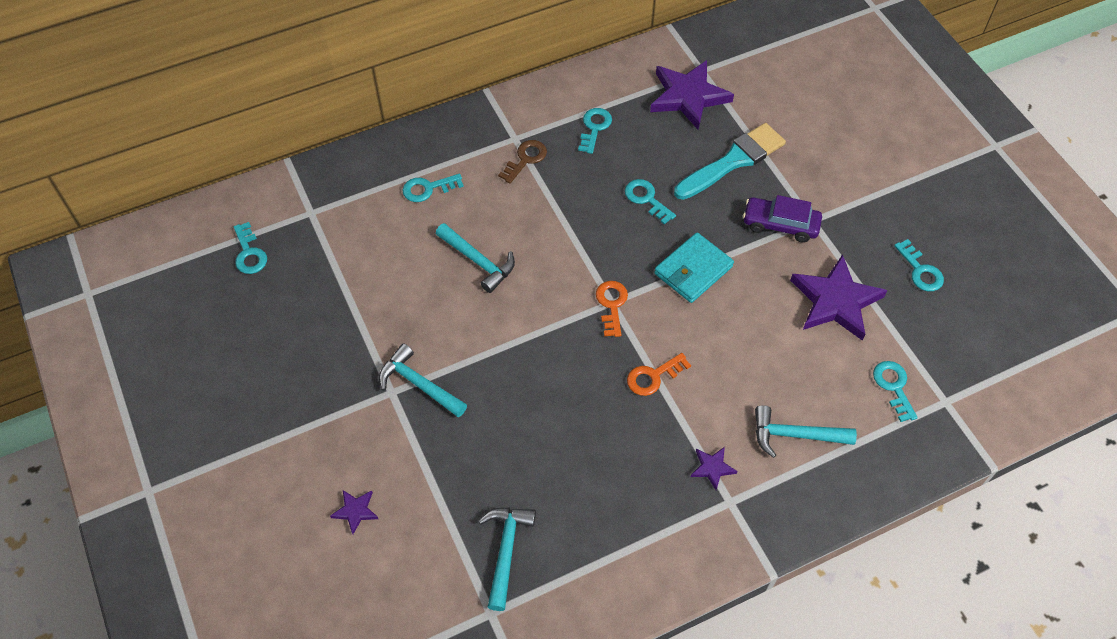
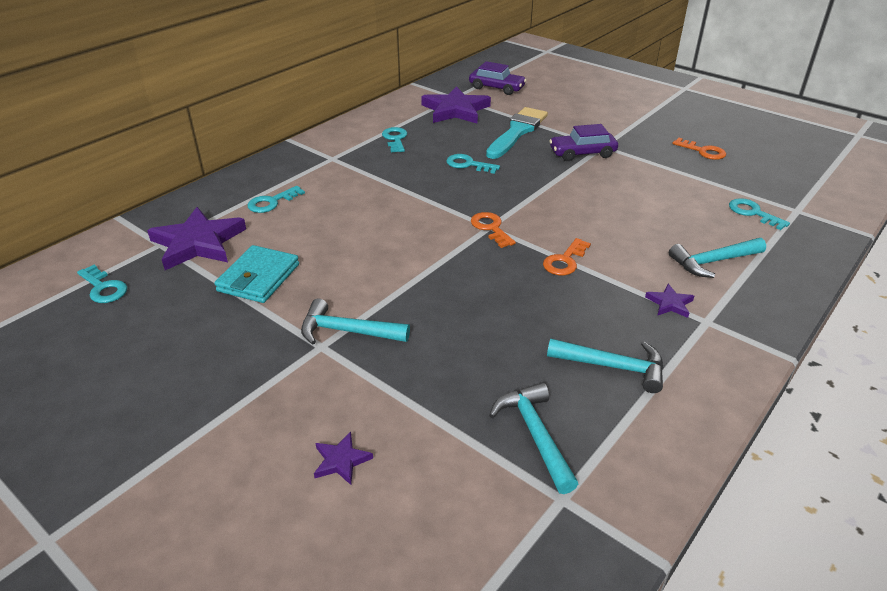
camera: 25 degrees left, 20 degrees down
(478, 261) = (349, 233): turquoise hammer -> turquoise hammer (612, 367)
(525, 159) = (350, 167): brown key -> none
(693, 270) = (540, 192): turquoise wallet -> turquoise wallet (259, 278)
(761, 68) = (496, 88): none -> purple car
(835, 301) = (662, 180): purple star -> purple star (198, 243)
(920, 271) = (703, 151): turquoise key -> orange key

